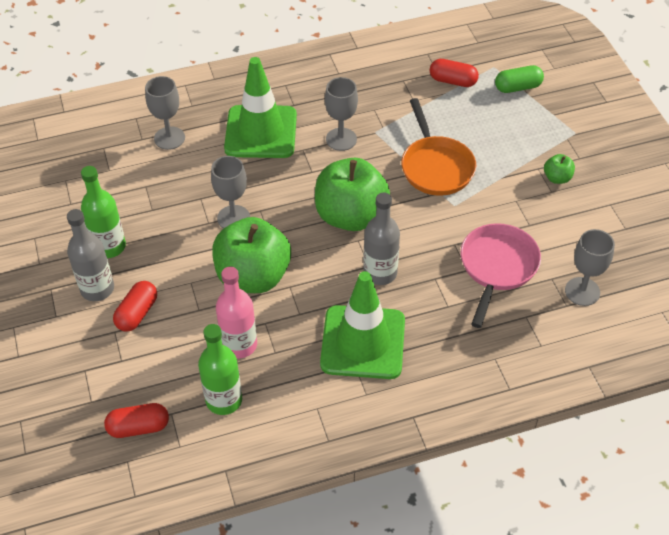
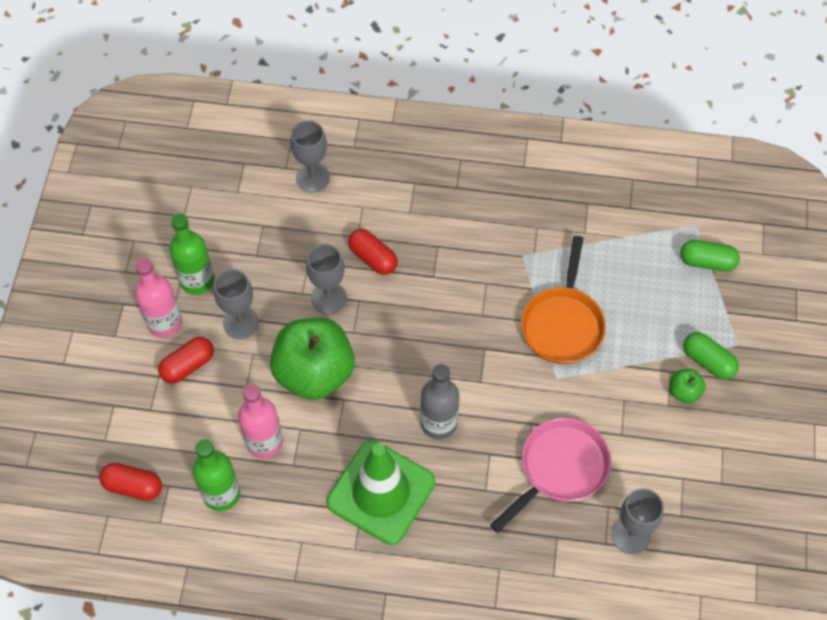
camera: 25 degrees right, 10 degrees up
(97, 289) = (164, 323): grey bottle -> pink bottle
(261, 132) = (406, 207): green traffic cone -> none
(341, 139) = (483, 250): grey goblet -> grey goblet (241, 322)
(350, 216) = (444, 345): green apple -> none
(453, 81) = (640, 225): red capsule -> red capsule (373, 258)
(561, 151) = (708, 361): none -> green capsule

